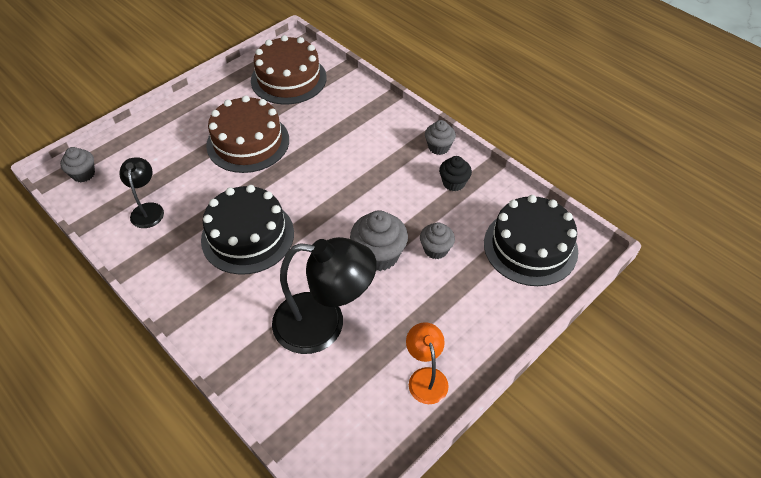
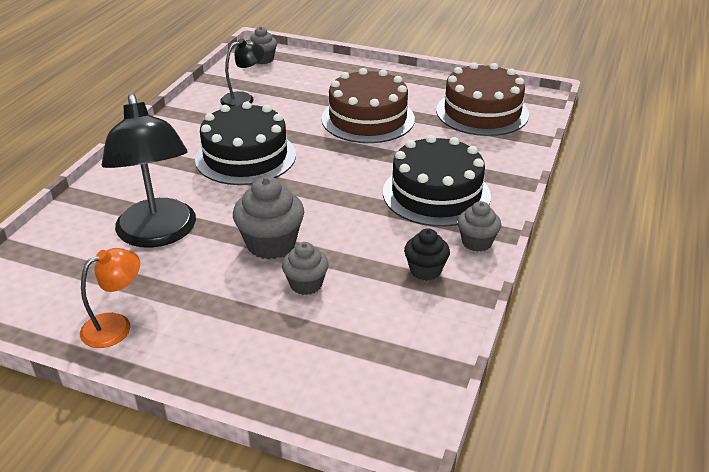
camera: 65 degrees right, 15 degrees down
(530, 247) = (364, 368): black cake -> black cake (436, 194)

